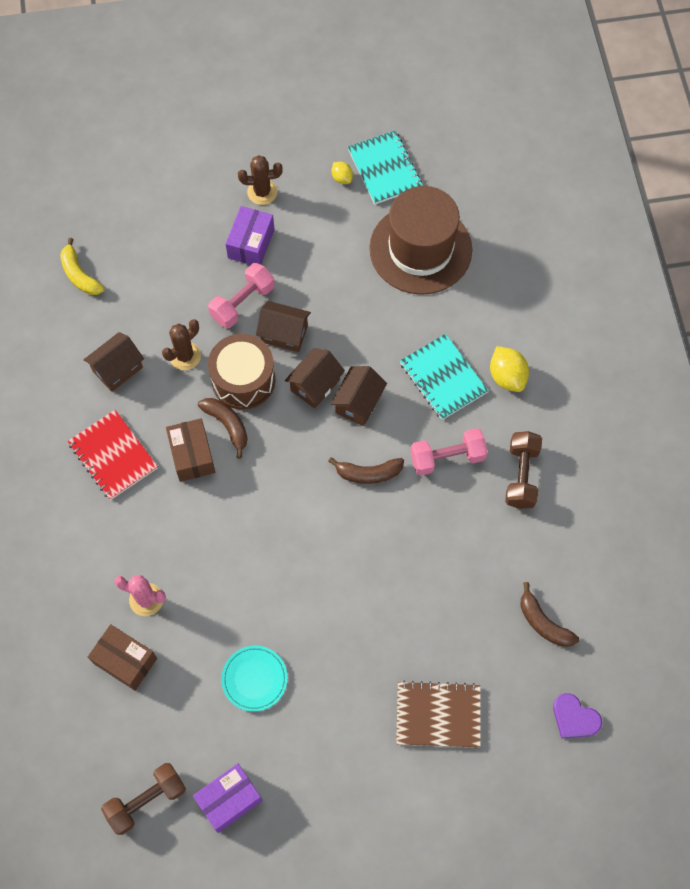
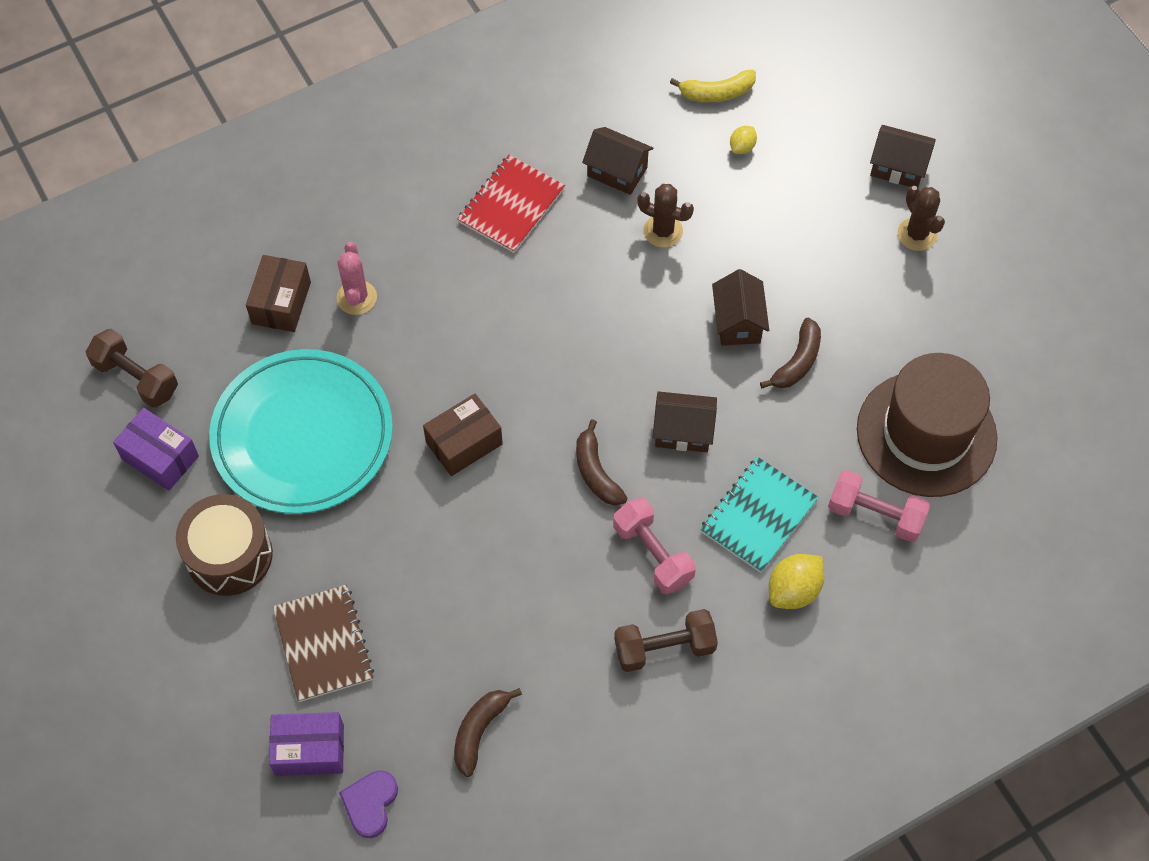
camera: 70 degrees right, 5 degrees down
(79, 275) = (716, 93): yellow banana -> yellow banana turned 135 degrees counterclockwise
(192, 455) = (543, 282): brown box -> brown box (464, 443)
(227, 425) = (595, 304): brown banana -> brown banana (797, 362)
(242, 303) = (758, 265): pink dumbbell -> pink dumbbell (875, 514)
(243, 380) = (659, 300): brown drum -> brown drum (229, 555)
(251, 244) = (840, 247): purple box -> purple box (309, 750)
(254, 679) = (303, 436): turquoise plate -> turquoise plate, size x2.31
(315, 385) = (685, 377): brown house -> brown house (898, 167)
(342, 178) = (982, 313): yellow lemon -> yellow lemon (742, 147)
(384, 169) = (1021, 356): turquoise notebook -> none

